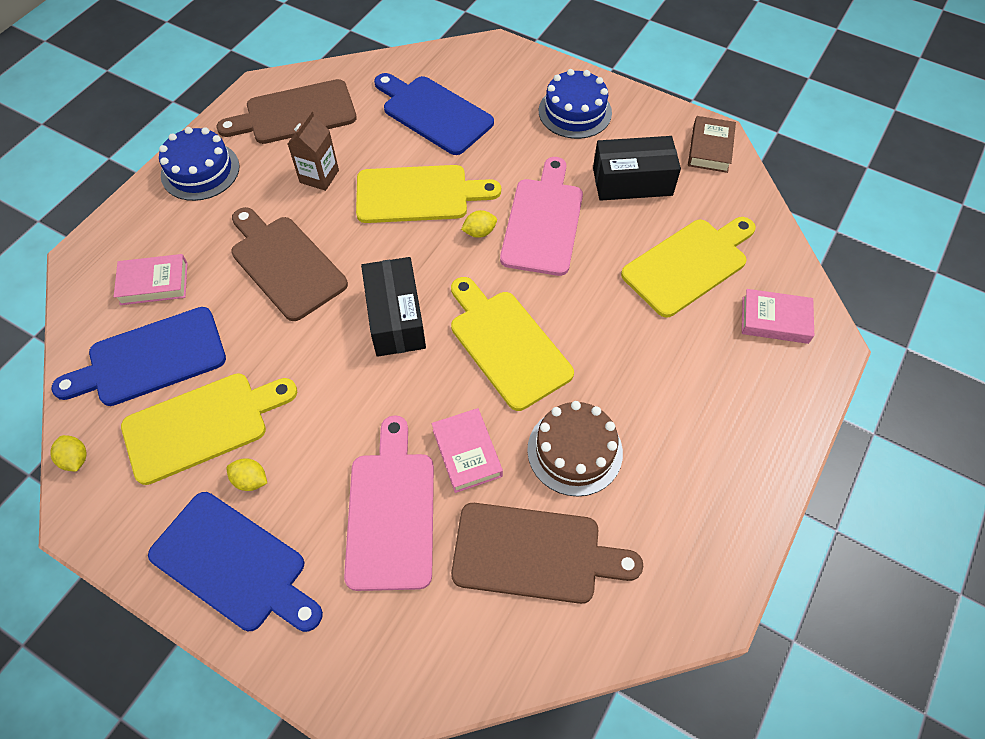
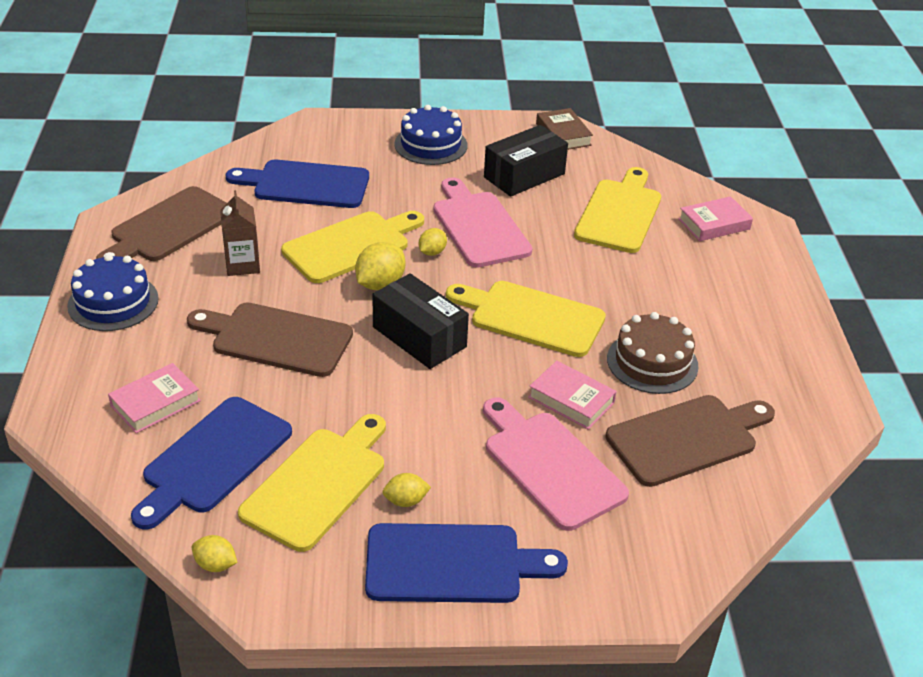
camera: 35 degrees left, 20 degrees down
(409, 246) = (380, 284): none -> yellow lemon

